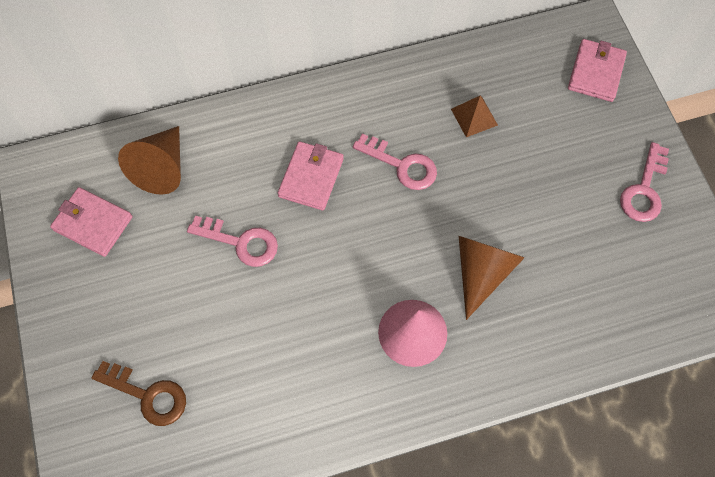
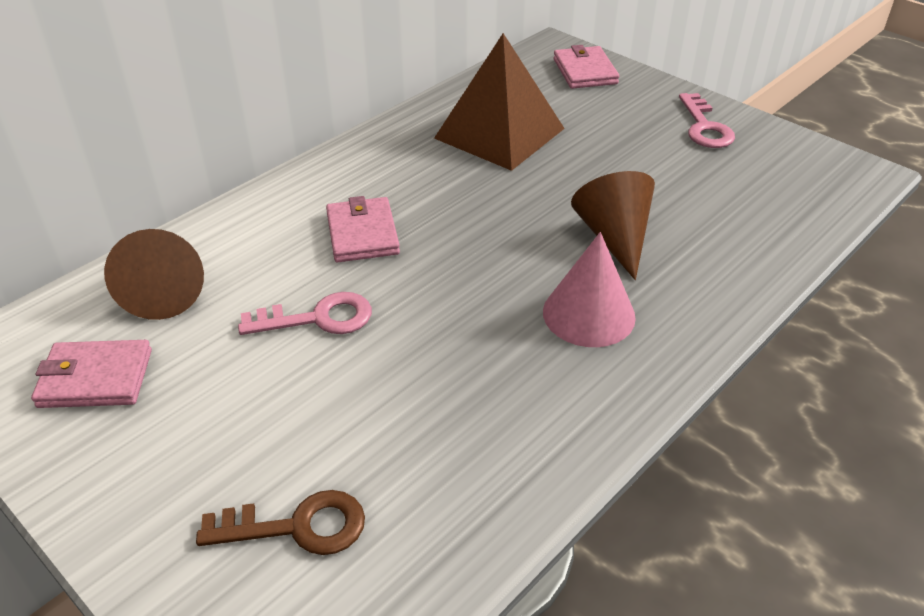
camera: 30 degrees left, 25 degrees down
(401, 165) = (456, 190): pink key -> none
(474, 117) = (499, 133): brown pyramid -> brown pyramid, size x2.28

